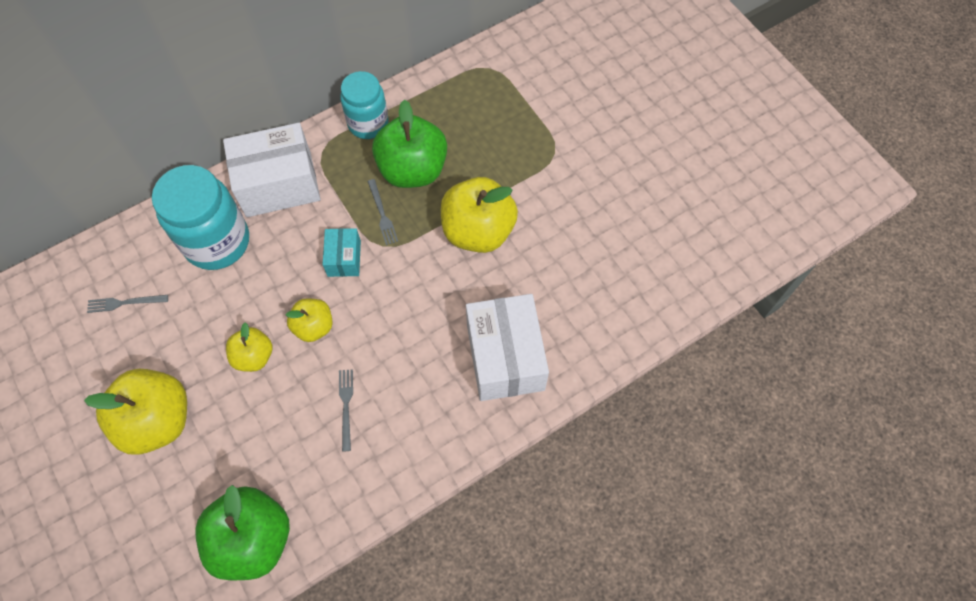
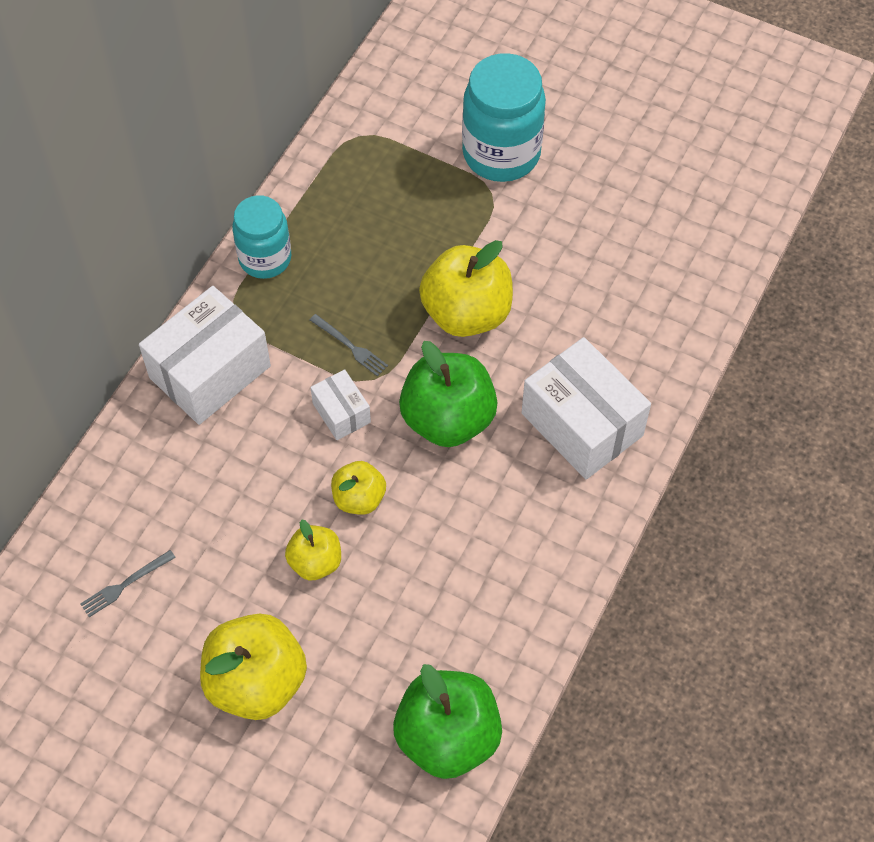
camera: 30 degrees left, 5 degrees down
(217, 242) = (184, 467): turquoise jar -> turquoise jar (501, 154)
(344, 258) = (341, 413): turquoise box -> white box
(346, 406) = (451, 558): grey fork -> none
(412, 170) = (350, 284): green apple -> green apple (448, 419)

